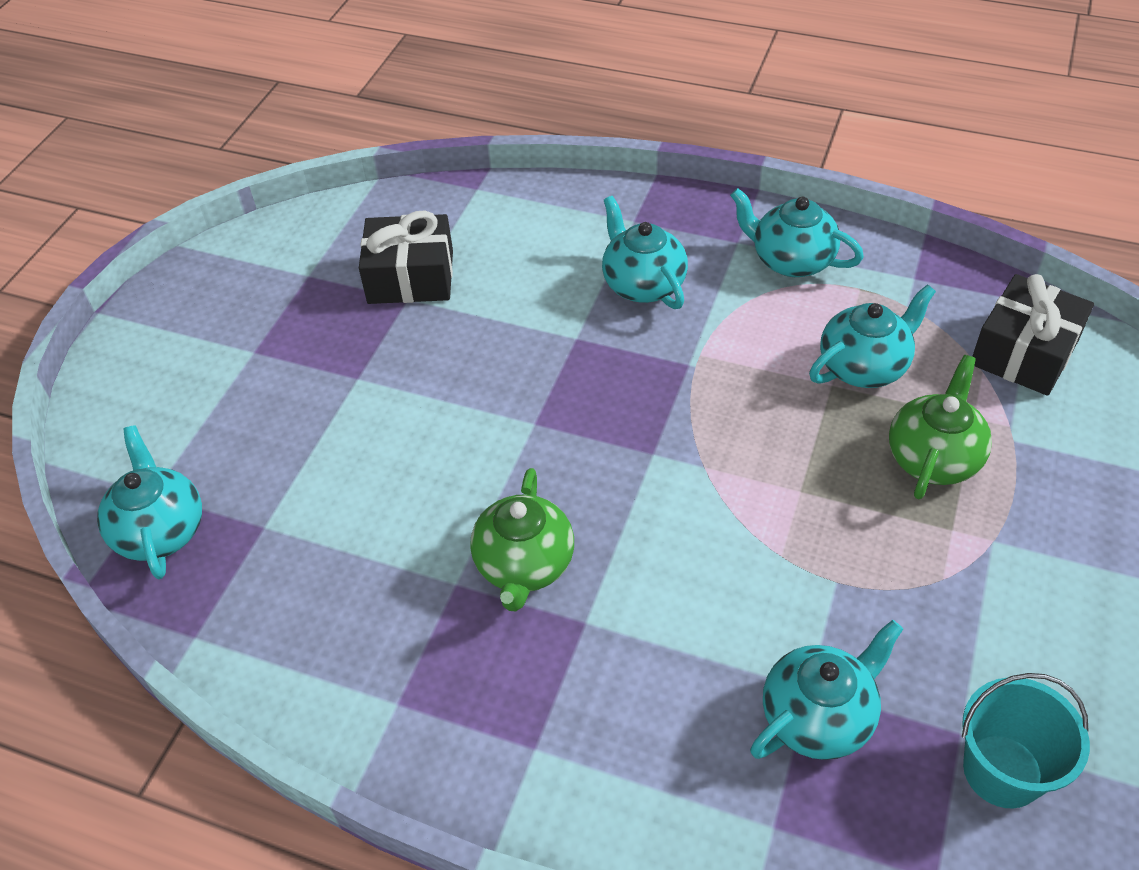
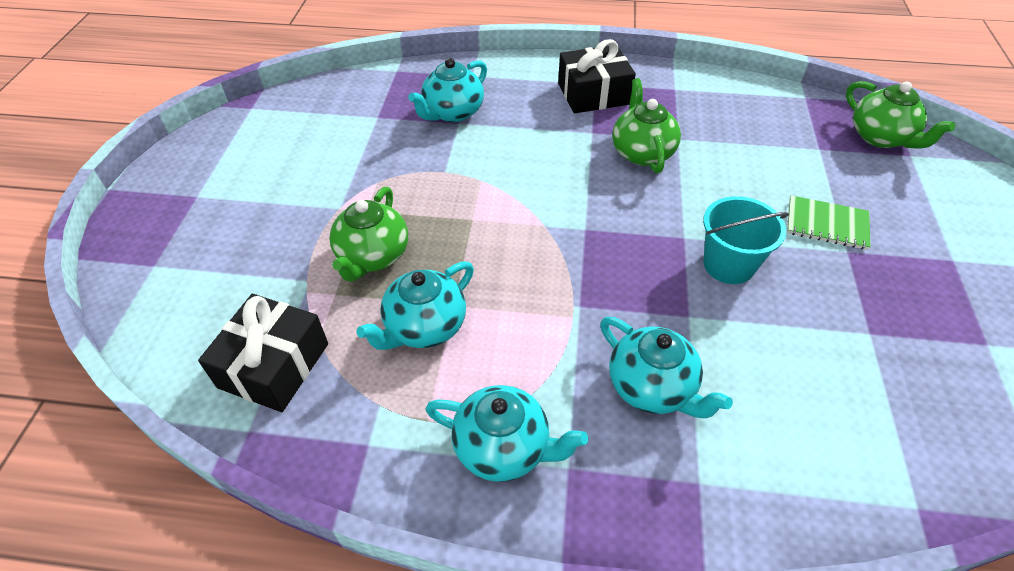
camera: 165 degrees right, 0 degrees up
(160, 531) = (880, 137): turquoise teapot -> green teapot
(353, 412) = (826, 224): none -> green notebook
(411, 277) = (887, 358): black gift -> black gift (593, 94)
(1002, 771) = (358, 106): turquoise bucket -> turquoise bucket (728, 264)

